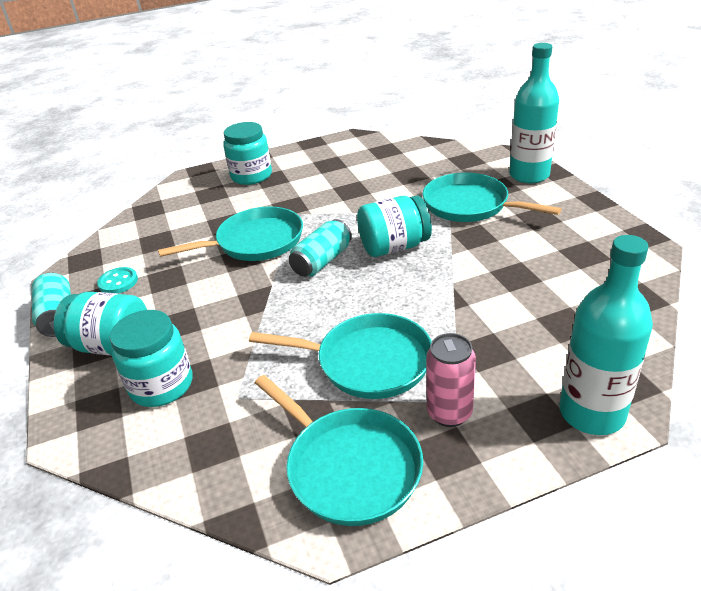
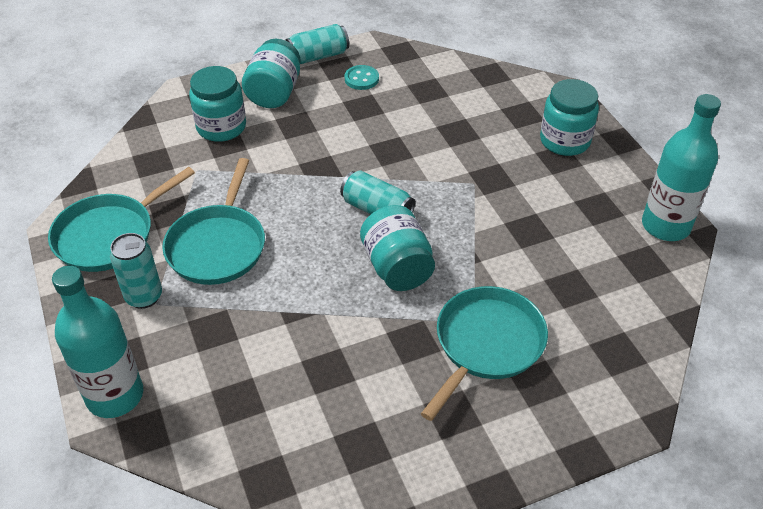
camera: 85 degrees right, 10 degrees up
(255, 242) = (419, 158): turquoise pan -> none
(449, 413) = (144, 296): pink can -> turquoise can
(529, 175) = (571, 423): turquoise bottle -> turquoise bottle (665, 226)

